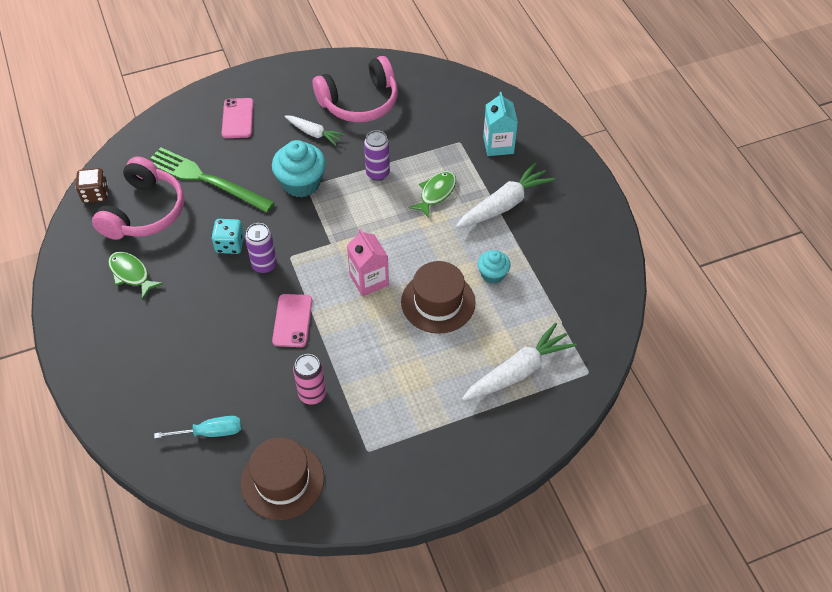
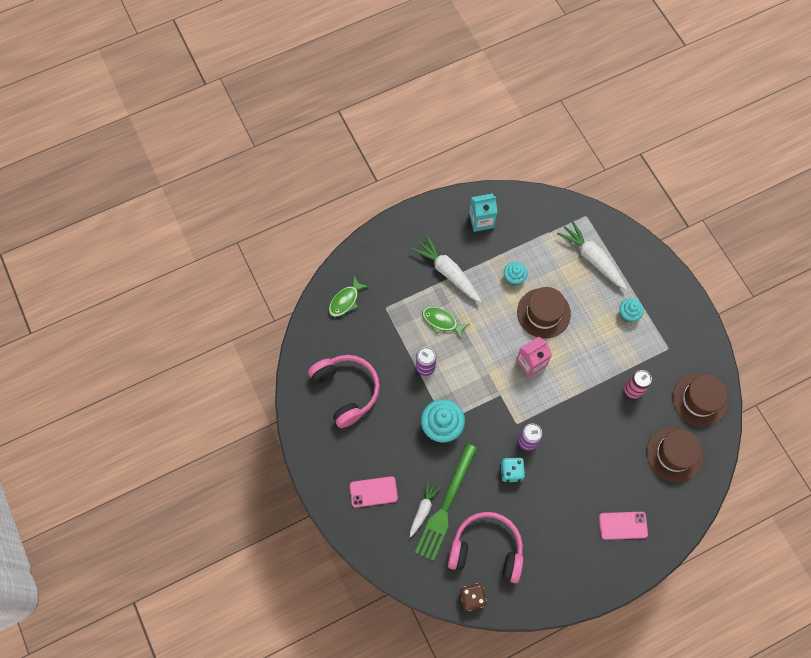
camera: 95 degrees left, 15 degrees up
(131, 274) = (550, 544): green fish -> green fish (345, 301)
(210, 432) = (674, 454): turquoise screwdriver -> brown hat
(292, 320) = (574, 412): pink phone -> pink phone (623, 525)
(313, 133) = (386, 424): white carrot -> white carrot (423, 509)
(427, 405) = (628, 314): none -> turquoise cupcake
(498, 145) = (386, 278): turquoise carton -> turquoise carton (481, 220)

